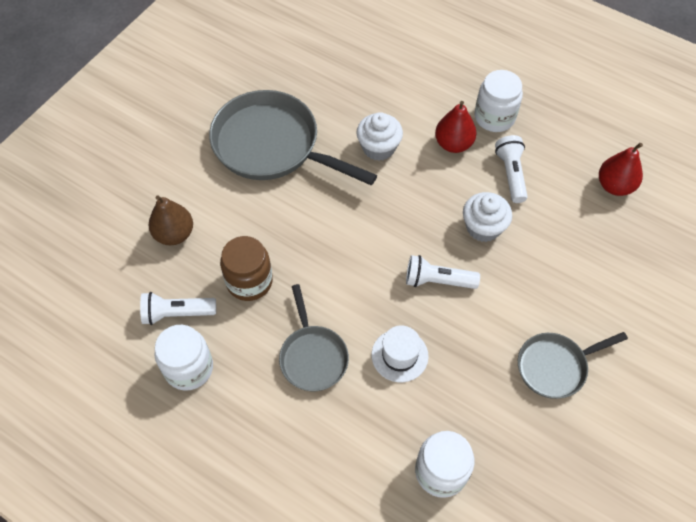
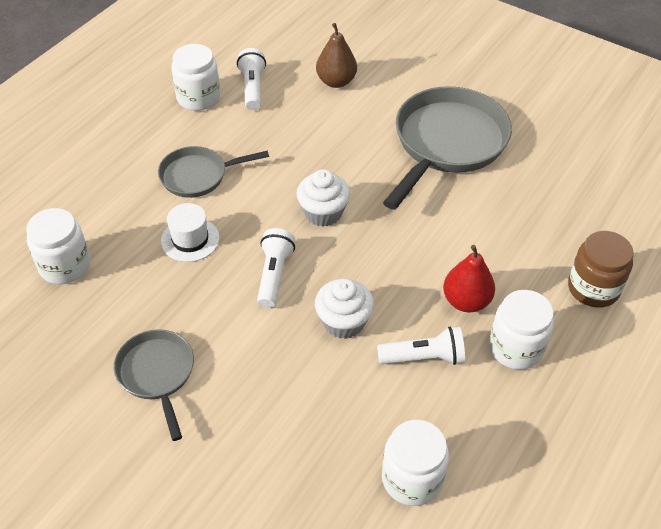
camera: 90 degrees right, 10 degrees down
(249, 281) = (282, 132): brown jar -> brown jar (593, 288)
(378, 148) = (453, 230): white cupcake -> white cupcake (323, 213)
(614, 186) = (412, 479): red pear -> white jar

